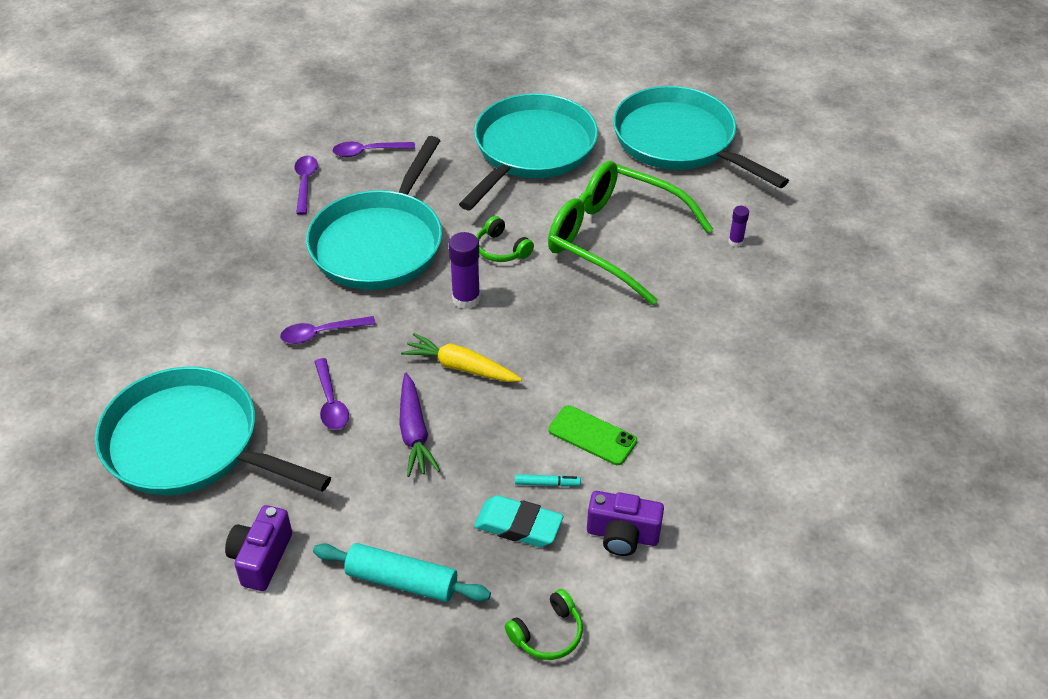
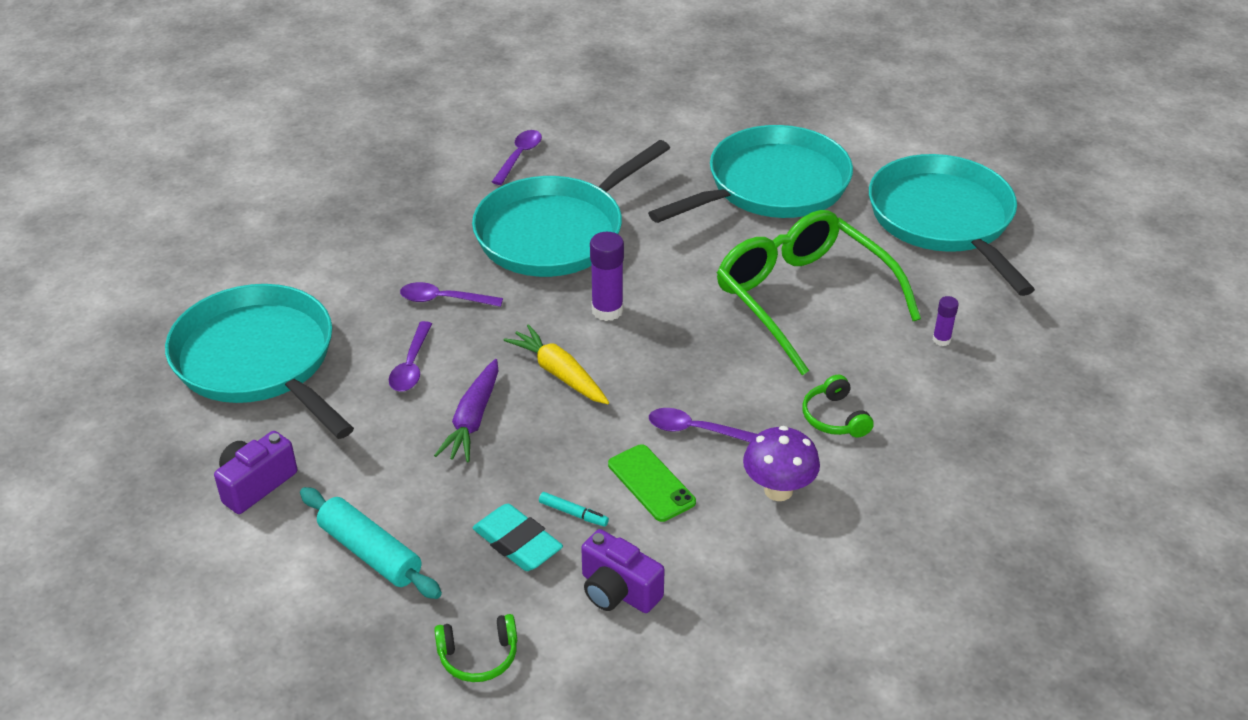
camera: 25 degrees right, 5 degrees down
(368, 152) = (600, 143): purple spoon -> purple spoon (695, 430)
(501, 249) = (675, 273): green headphones -> green headphones (834, 417)
(691, 406) = (778, 490): none -> purple mushroom

